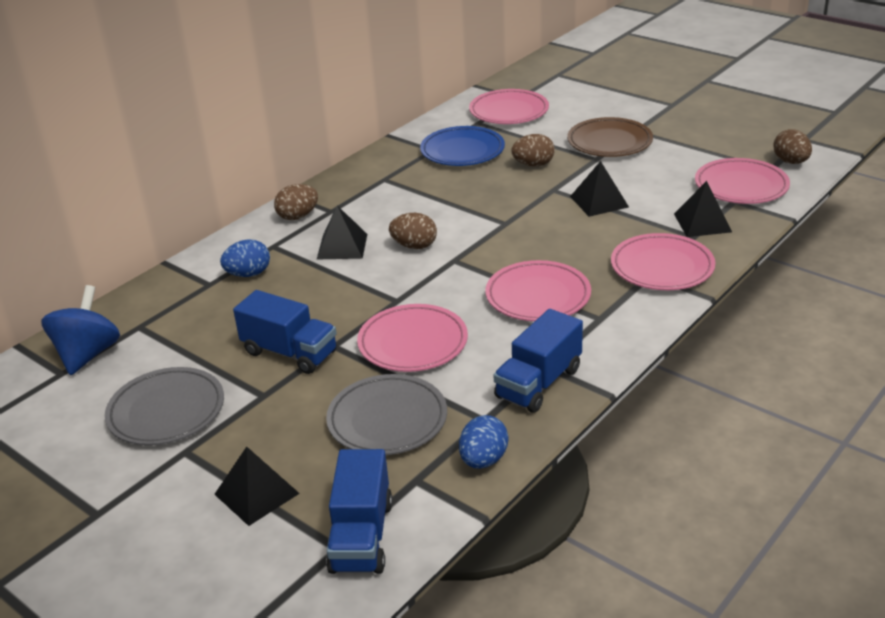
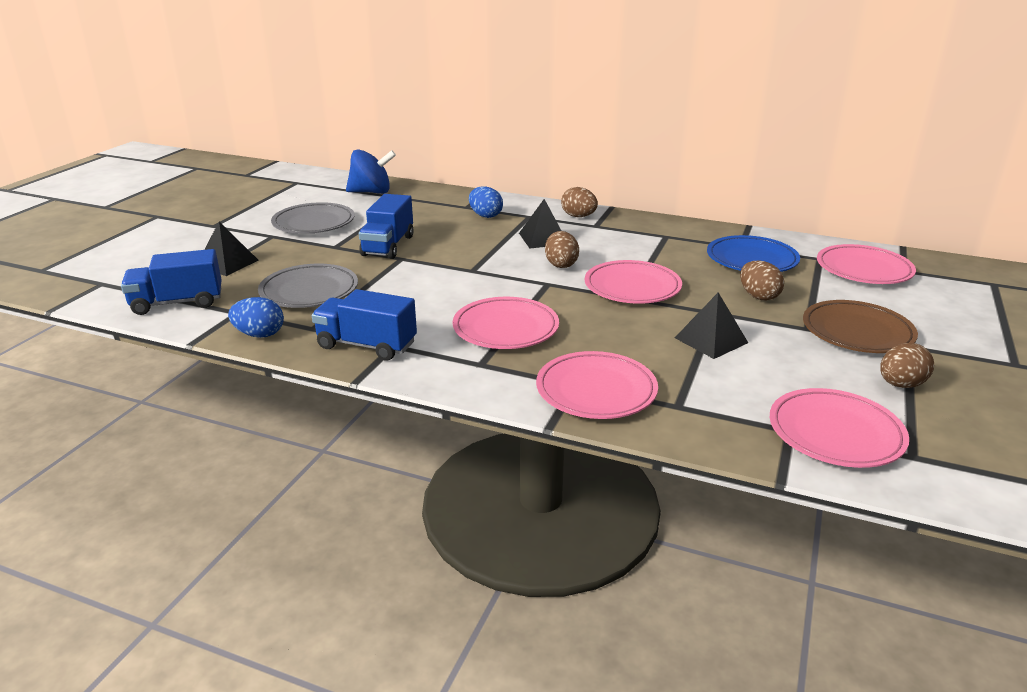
camera: 70 degrees right, 5 degrees down
(413, 343) = (412, 285): pink plate -> pink plate (632, 287)
(702, 222) = (715, 410): black pyramid -> none
(790, 162) = (953, 474): brown egg -> brown egg (900, 385)

